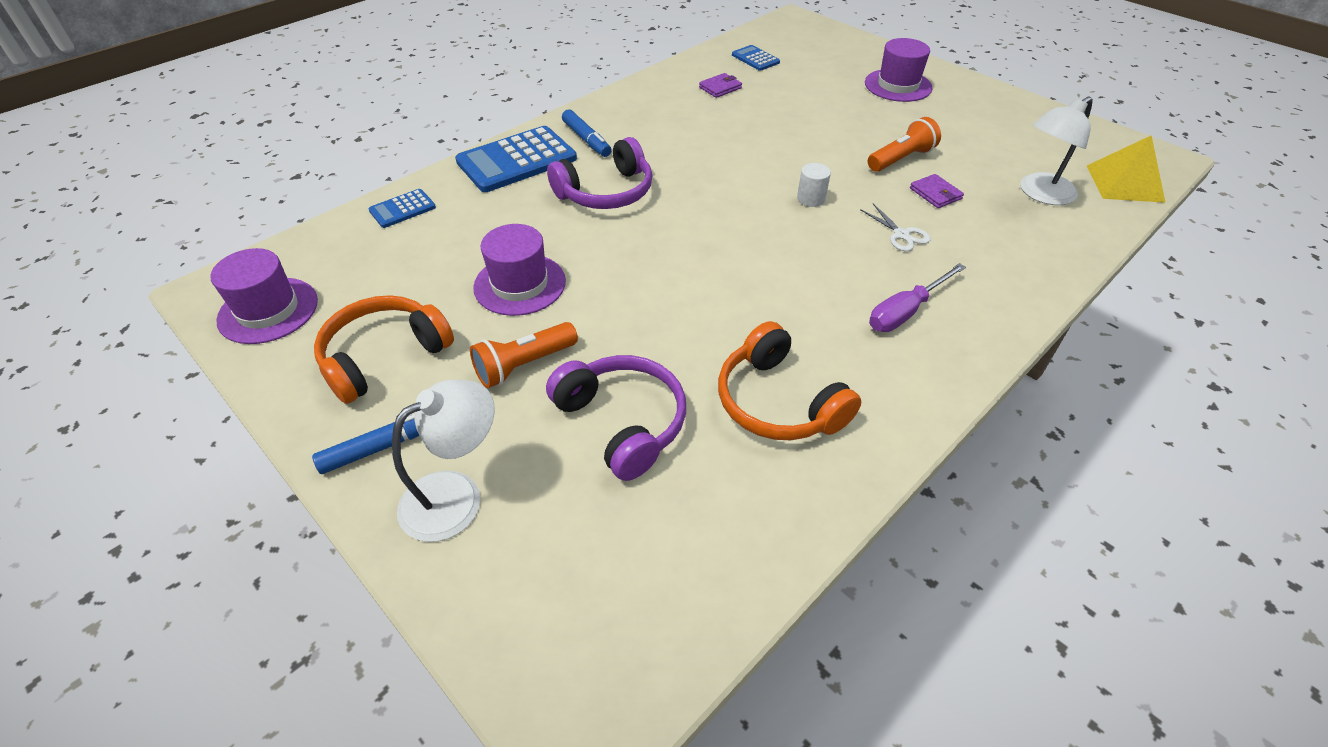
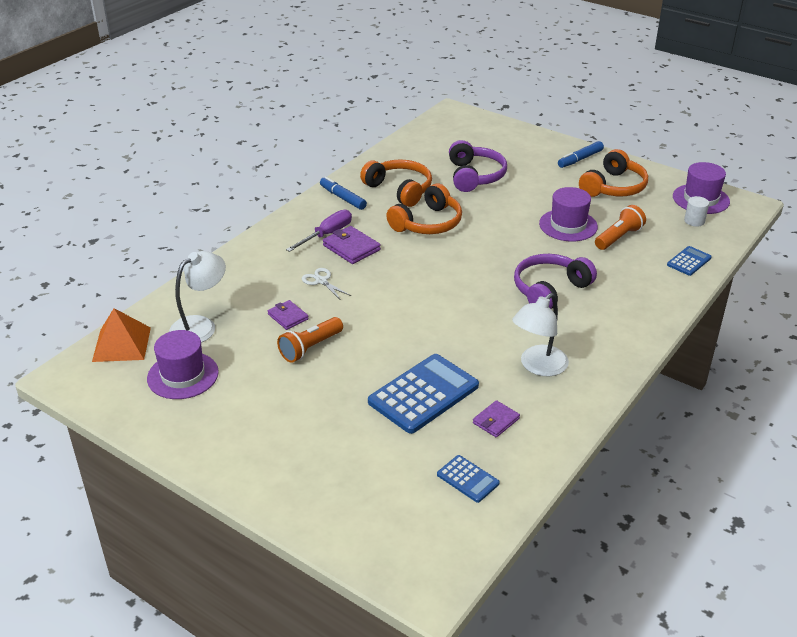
camera: 170 degrees right, 10 degrees down
(456, 496) = (534, 149): white lamp -> white lamp (538, 366)
(517, 160) = (640, 309): blue calculator -> blue calculator (423, 394)
(524, 365) = (537, 191): orange flashlight -> orange flashlight (618, 237)
(586, 140) = (596, 337): blue marker -> blue marker (342, 198)
(622, 422) = (474, 176): purple headphones -> purple headphones turned 135 degrees counterclockwise
(739, 315) = (427, 223): none -> orange headphones
(811, 198) = (388, 302): white cylinder -> white cylinder (694, 221)
(863, 282) = (351, 248): none -> purple wallet
(898, 85) = (296, 450): purple hat -> purple hat (183, 375)
(1124, 183) = (121, 344): yellow pyramid -> orange pyramid

